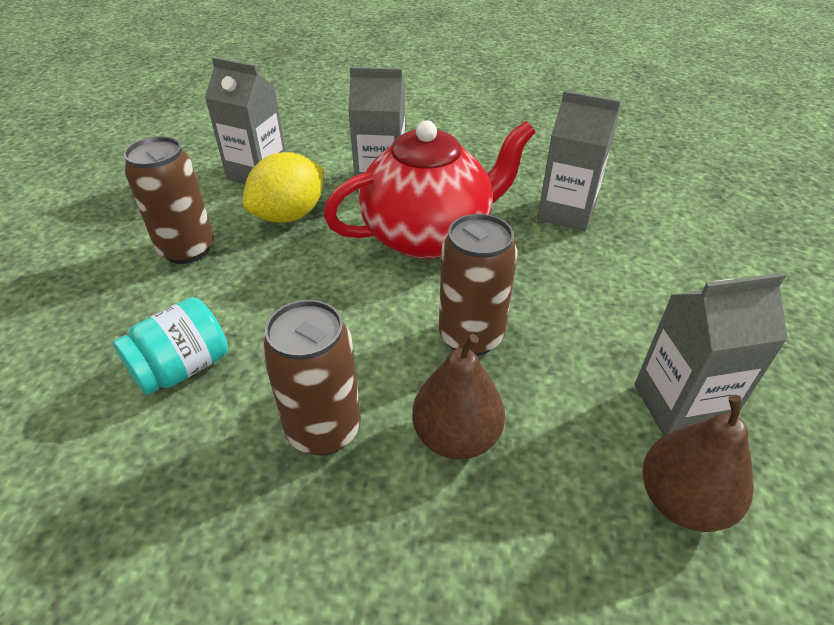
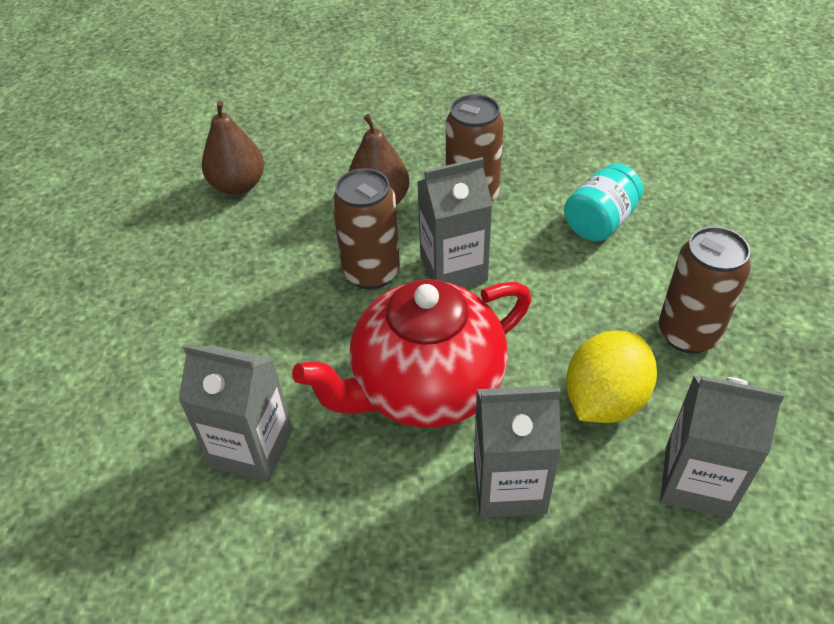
camera: 175 degrees right, 5 degrees up
(680, 405) = (213, 238): grey carton -> grey carton (453, 269)

